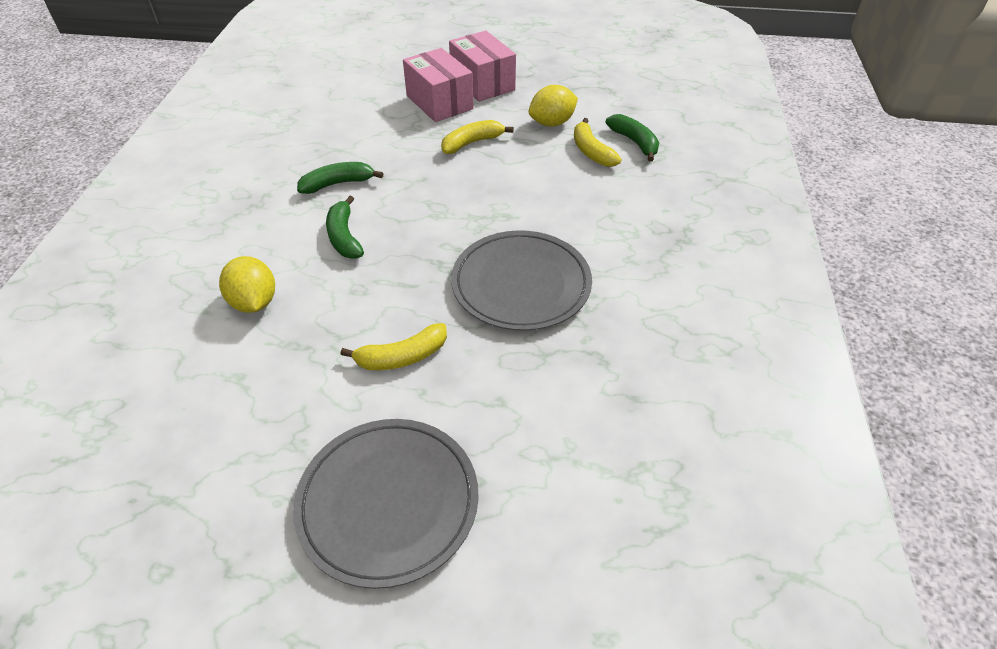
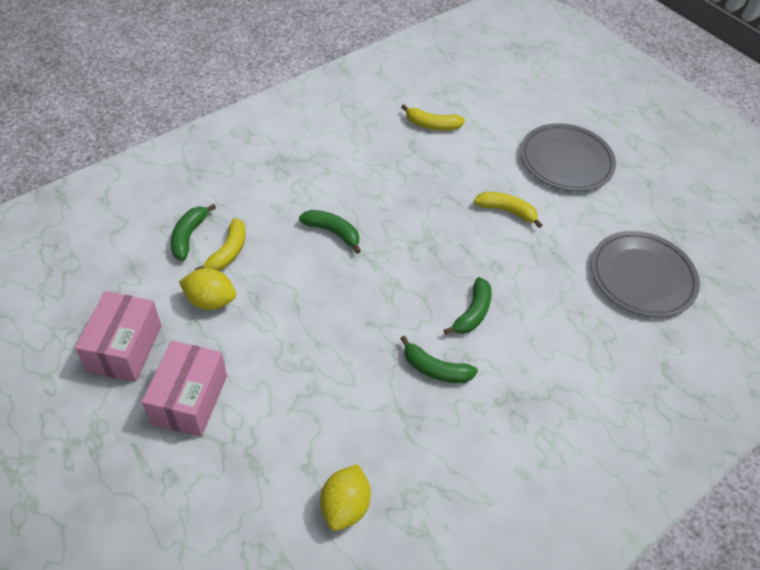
camera: 140 degrees left, 5 degrees up
(254, 302) = (566, 304): yellow lemon -> yellow lemon (345, 506)
(439, 102) = (257, 404): pink box -> pink box (125, 348)
(472, 143) = (294, 330): yellow banana -> yellow banana (432, 125)
(521, 284) = (402, 202): grey plate -> grey plate (642, 276)
(541, 215) = (333, 232): none -> green banana

